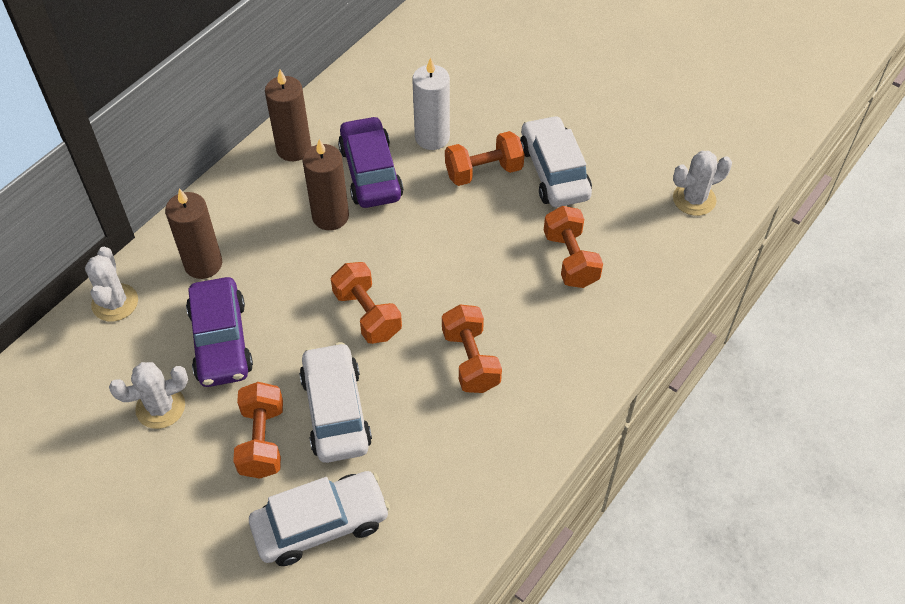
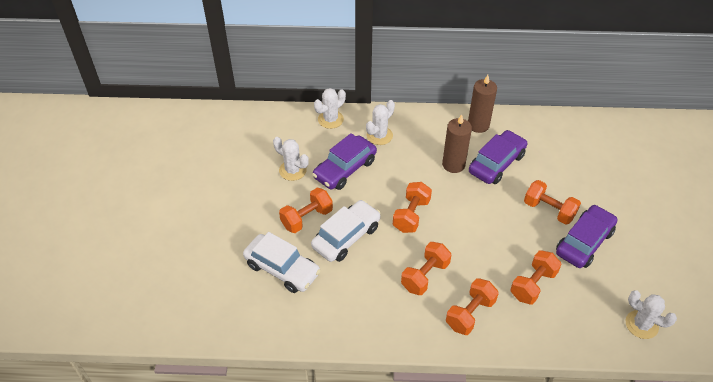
camera: 55 degrees right, 5 degrees down
(203, 264) = (379, 135): brown candle -> white cactus
(432, 137) = (546, 174): white candle -> none
(554, 172) = (584, 242): white car -> purple car
(561, 349) = (470, 314): none -> orange dumbbell

